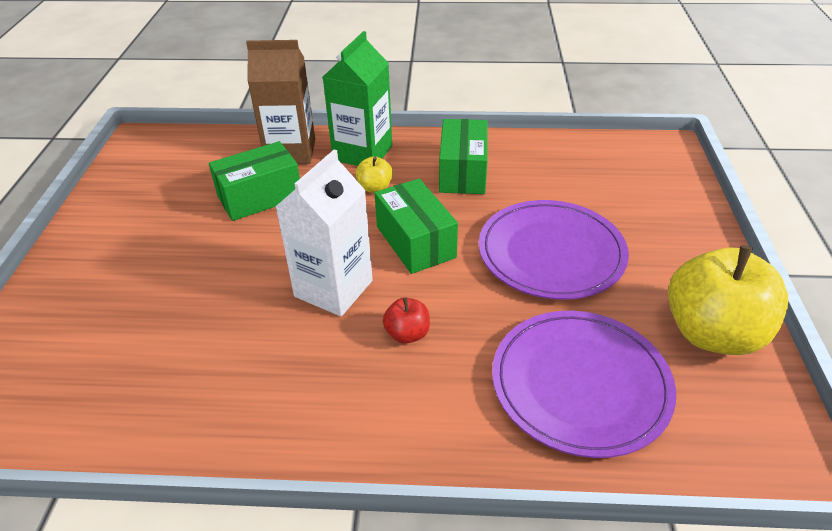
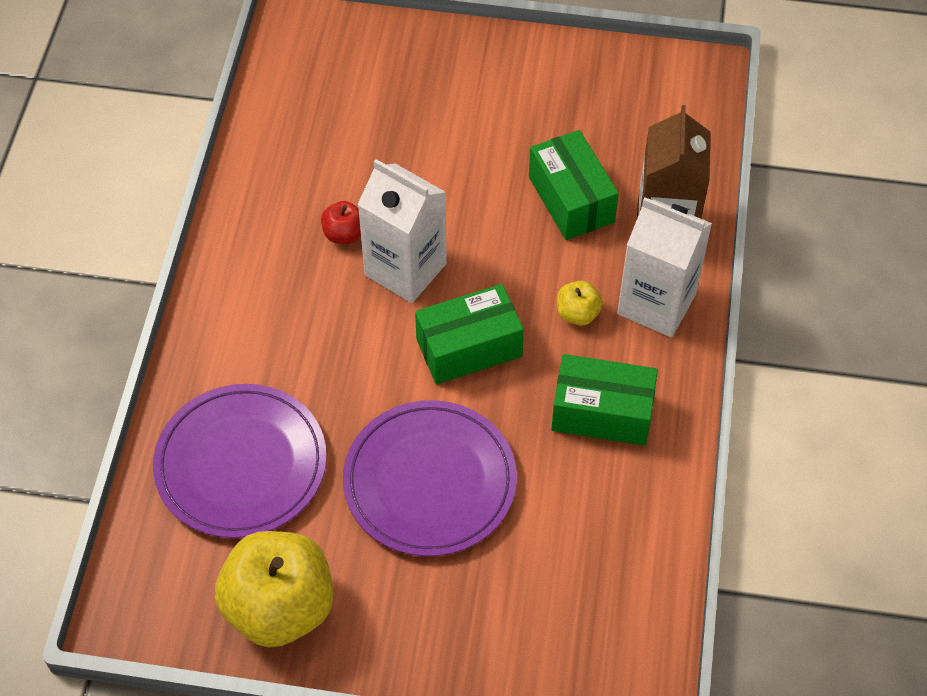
camera: 95 degrees right, 15 degrees up
(362, 153) = (656, 304): green carton -> white carton
(407, 334) = (331, 329): red apple -> red apple (344, 234)

